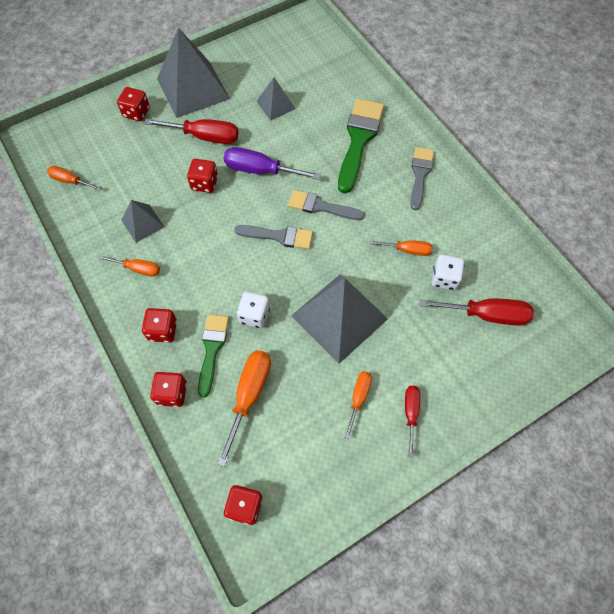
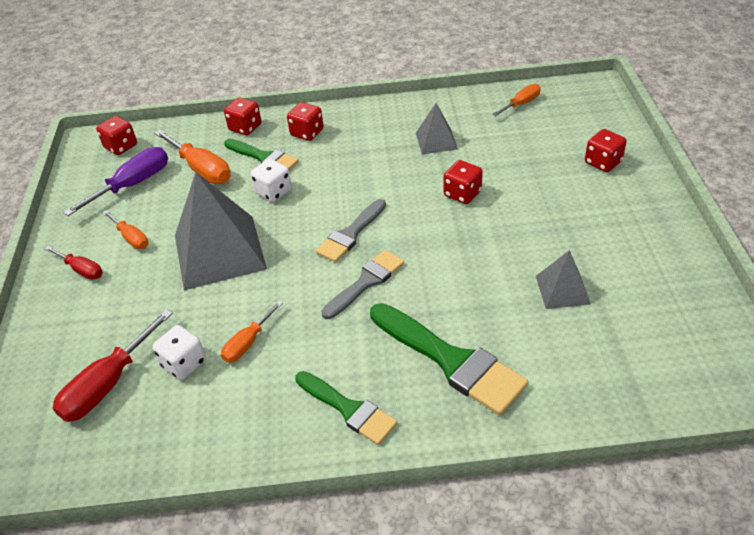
camera: 120 degrees right, 20 degrees down
(138, 269) = (383, 129): orange screwdriver -> none
(193, 89) = (627, 217): grey pyramid -> none
(204, 137) = (535, 209): red screwdriver -> none
(260, 170) = (455, 244): purple screwdriver -> purple screwdriver (133, 185)
(420, 174) = (348, 409): grey brush -> green brush

